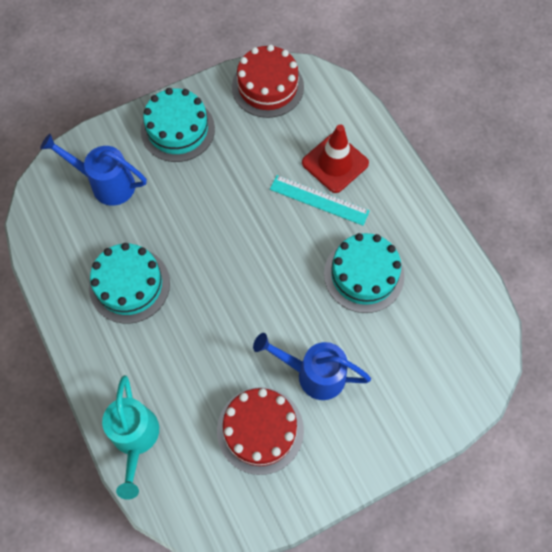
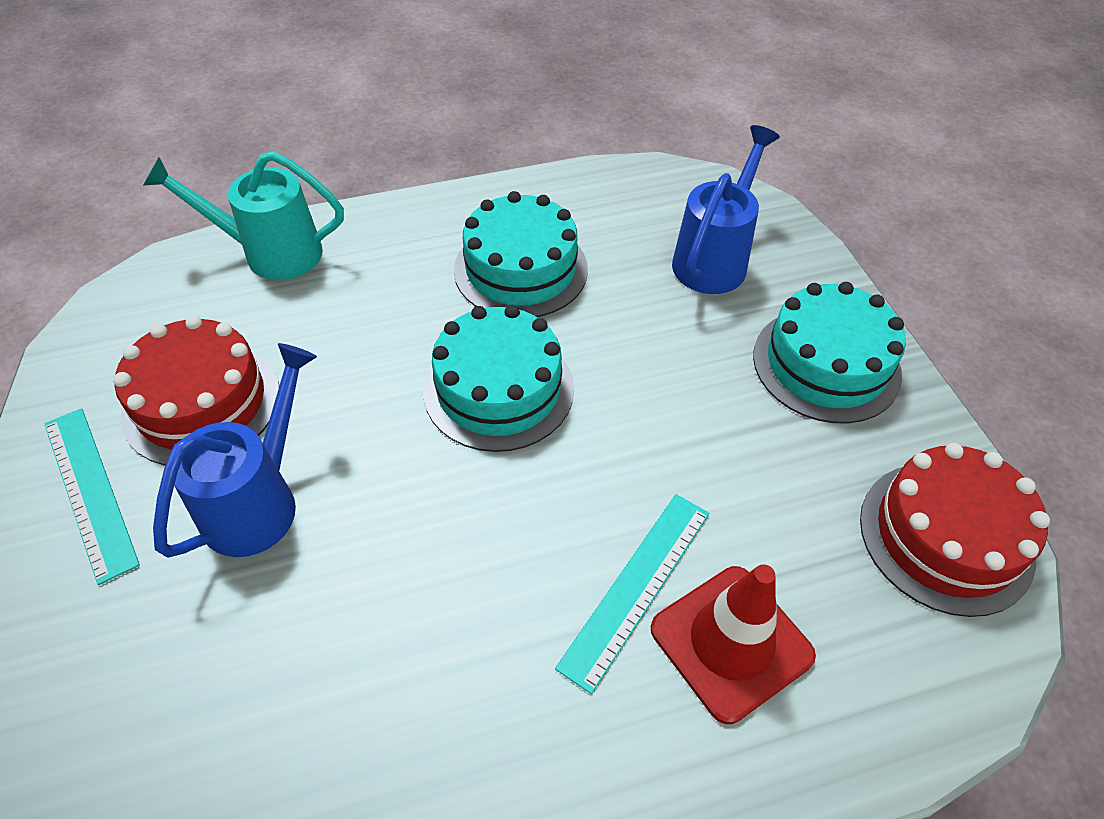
camera: 100 degrees right, 15 degrees down
(327, 463) = (90, 491): none -> turquoise ruler
(364, 275) = (432, 642): turquoise cake -> turquoise cake (498, 389)

